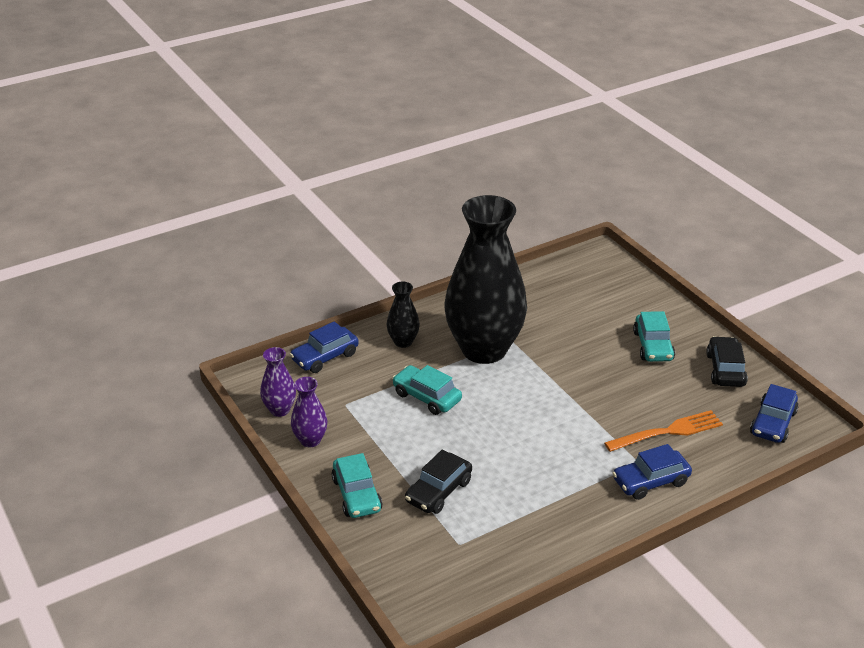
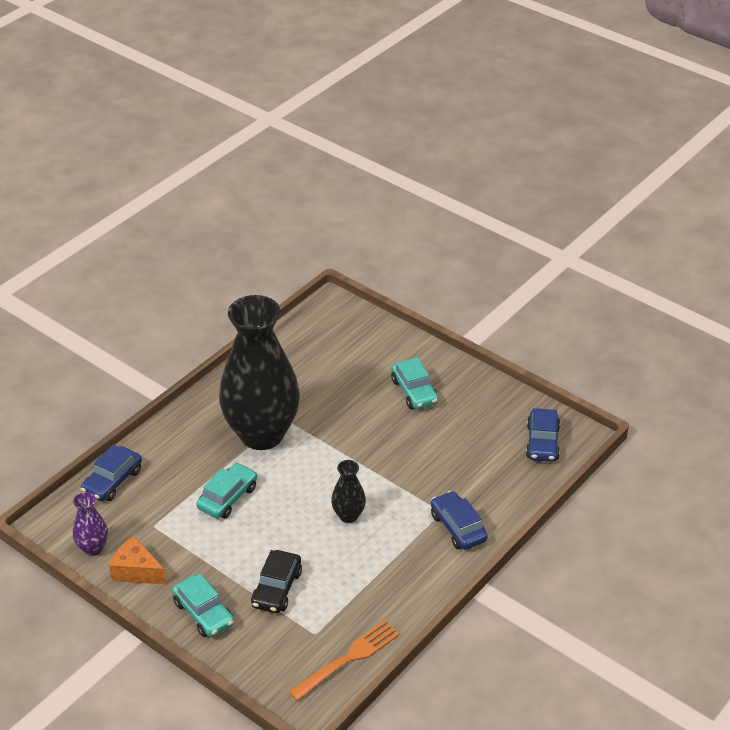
camera: 20 degrees left, 5 degrees up
(310, 440) = (136, 571): purple vase -> orange cheese
(403, 342) = (181, 445): black vase -> black vase (348, 515)
(427, 397) = (228, 497): turquoise car -> turquoise car turned 105 degrees clockwise
(650, 481) = (458, 527): blue car -> blue car turned 105 degrees clockwise
(668, 432) = (456, 475): orange fork -> orange fork (348, 659)
(725, 369) = (485, 400): black car -> none

